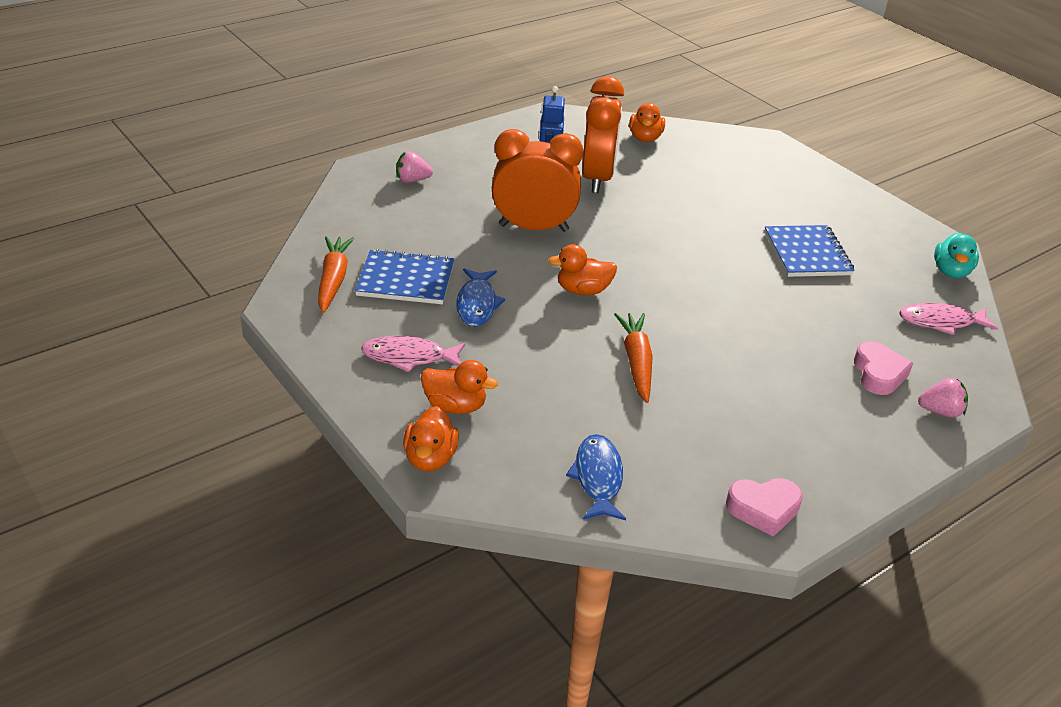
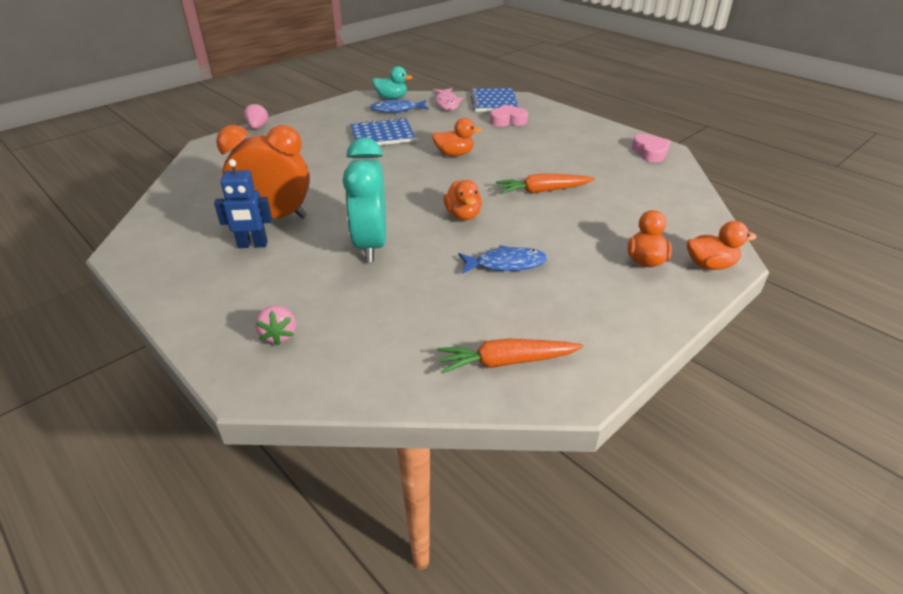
camera: 95 degrees left, 0 degrees up
(405, 280) = (485, 310): blue notebook -> blue notebook (493, 102)
(409, 357) = (601, 291): pink fish -> none
(533, 228) = (371, 245): orange clock -> turquoise clock
(598, 478) = (670, 200): blue fish -> blue fish (397, 110)
(645, 138) = (195, 196): orange duck -> orange duck (454, 154)
(940, 411) = (532, 108): pink strawberry -> pink strawberry (257, 127)

